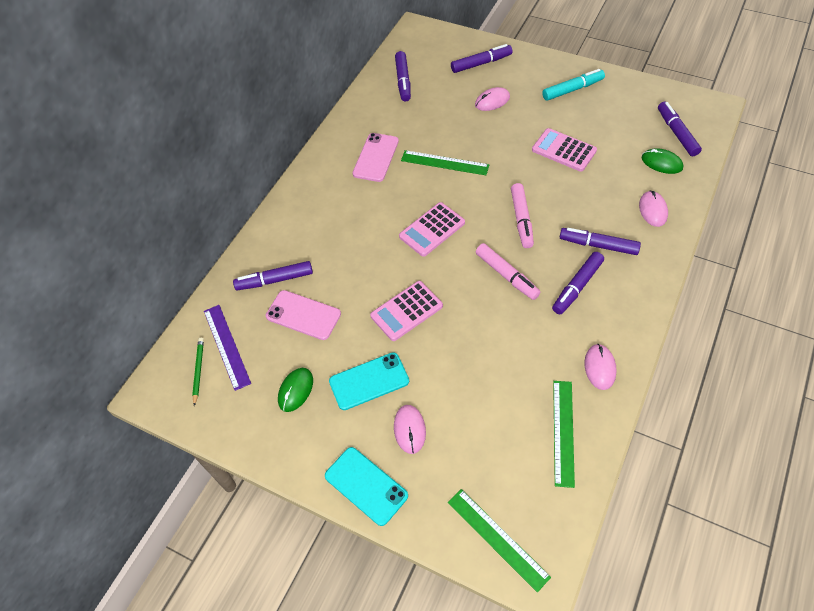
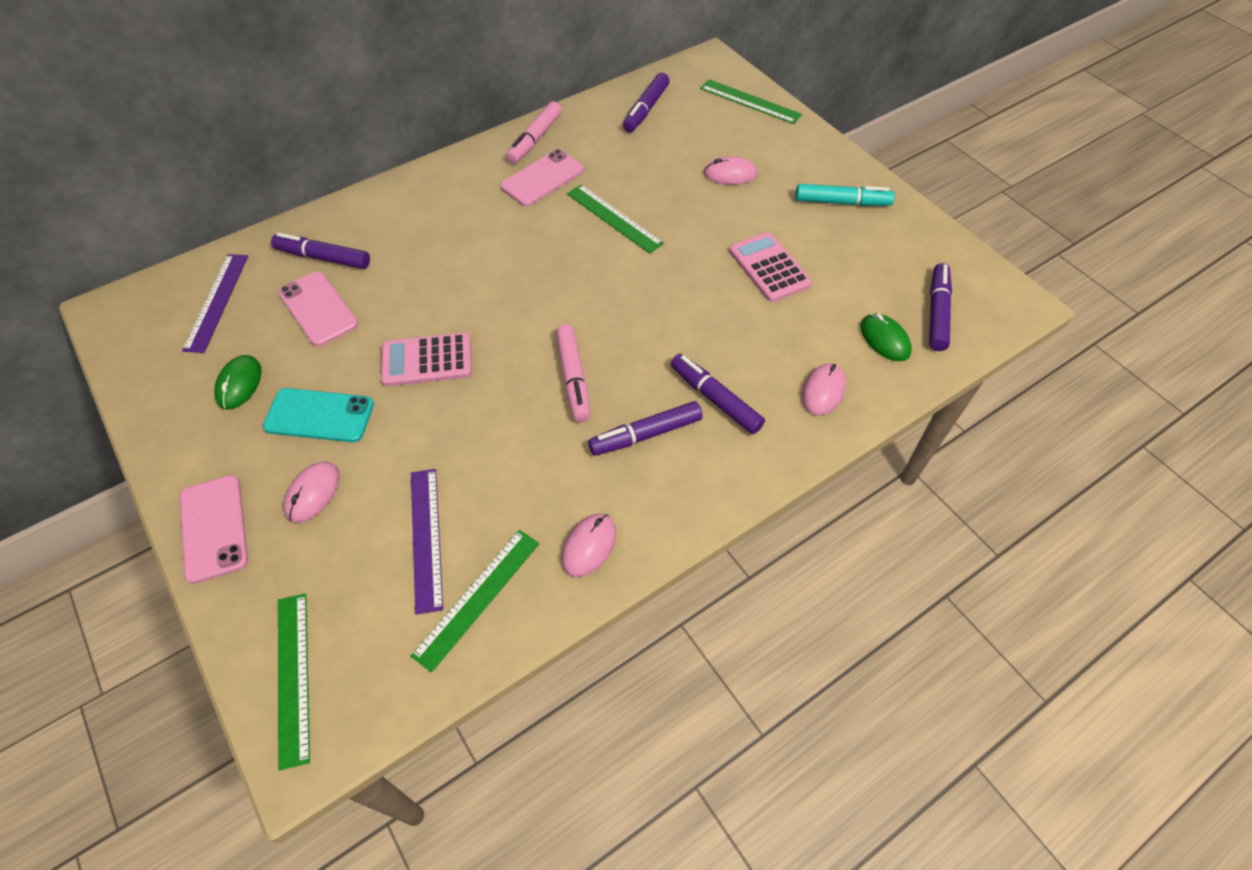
camera: 25 degrees right, 0 degrees up
(198, 371) = (168, 312): green pencil -> none
(295, 390) = (239, 384): green mouse -> green mouse turned 45 degrees counterclockwise
(366, 485) = (214, 528): turquoise phone -> pink phone
(432, 230) = (534, 285): pink calculator -> none
(464, 47) = (750, 101): none -> green ruler
(481, 63) = (753, 127): purple marker -> none
(503, 416) = (426, 538): none -> purple ruler
(521, 219) = (647, 323): pink marker -> pink marker (535, 139)

